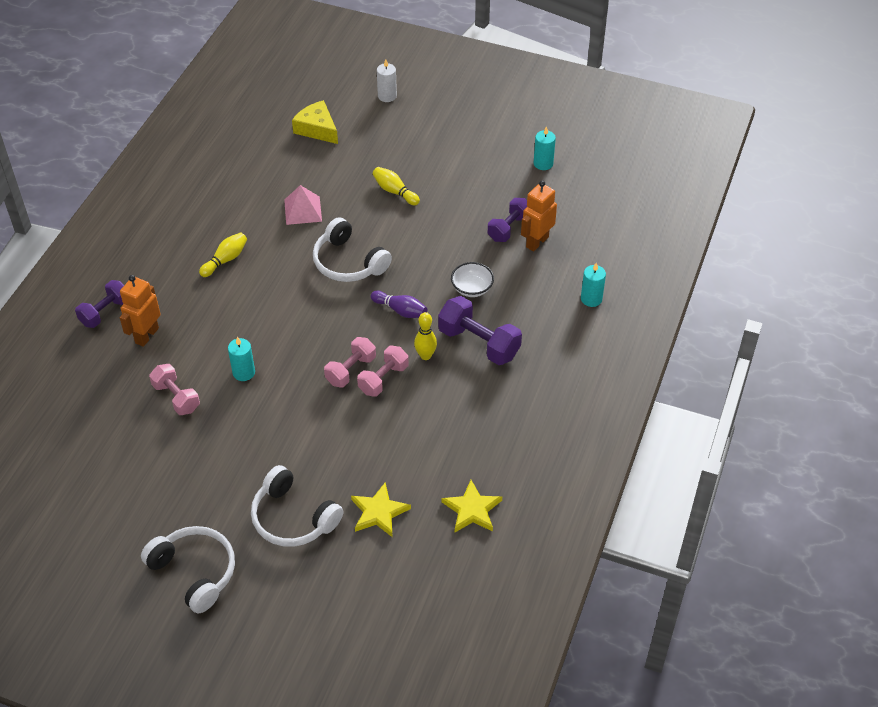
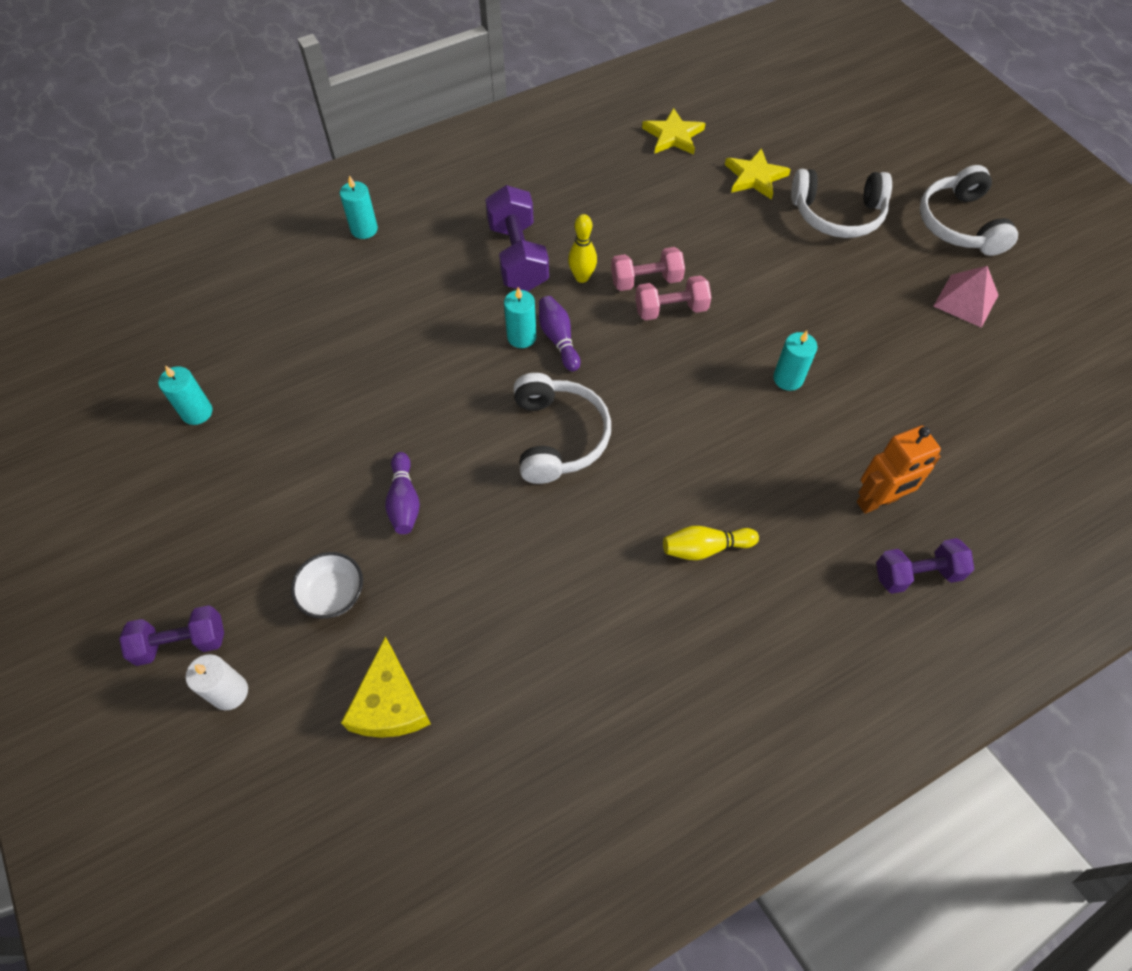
camera: 140 degrees left, 10 degrees up
(176, 397) = (884, 397): pink dumbbell -> none
(293, 518) = (837, 215): white headphones -> white headphones turned 105 degrees clockwise
(303, 210) = (543, 557): pink pyramid -> pink pyramid (966, 300)
(395, 191) = (404, 501): yellow bowling pin -> purple bowling pin
(423, 298) = (521, 337): none -> turquoise candle
(472, 288) = (460, 314): white bowl -> white bowl (333, 594)
(509, 228) = (340, 356): purple dumbbell -> purple dumbbell (181, 642)
(537, 242) = (334, 320): orange robot -> none

